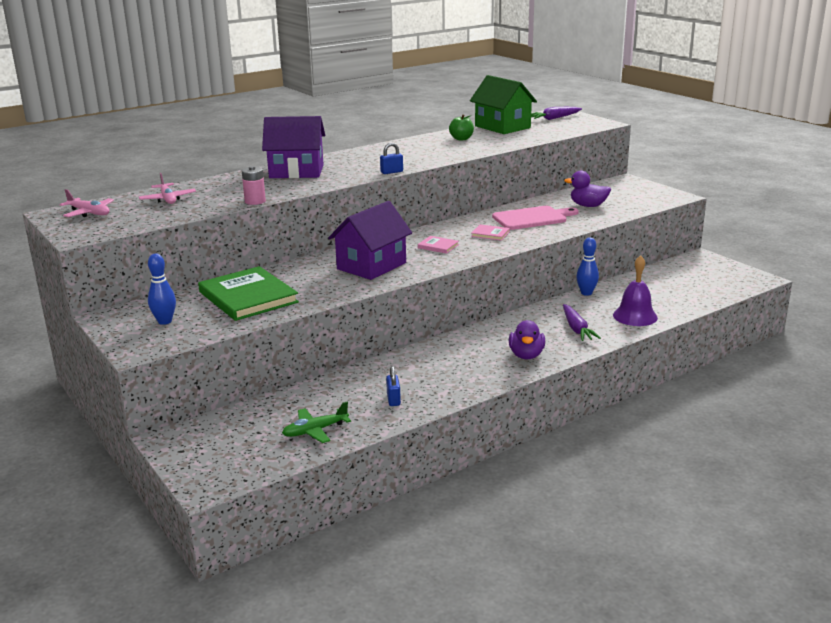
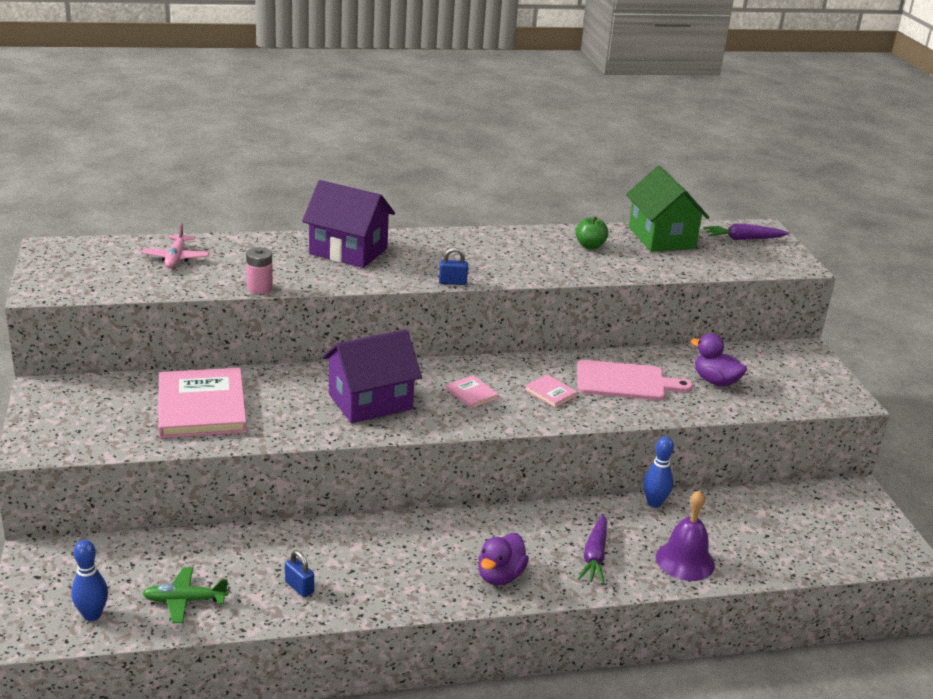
camera: 20 degrees right, 5 degrees up
(89, 213) = (82, 257): pink plane -> none
(165, 321) = (92, 415): blue bowling pin -> blue bowling pin (92, 615)
(248, 297) = (201, 407): green book -> pink book
(393, 399) = (299, 587): blue padlock -> blue padlock turned 60 degrees counterclockwise

